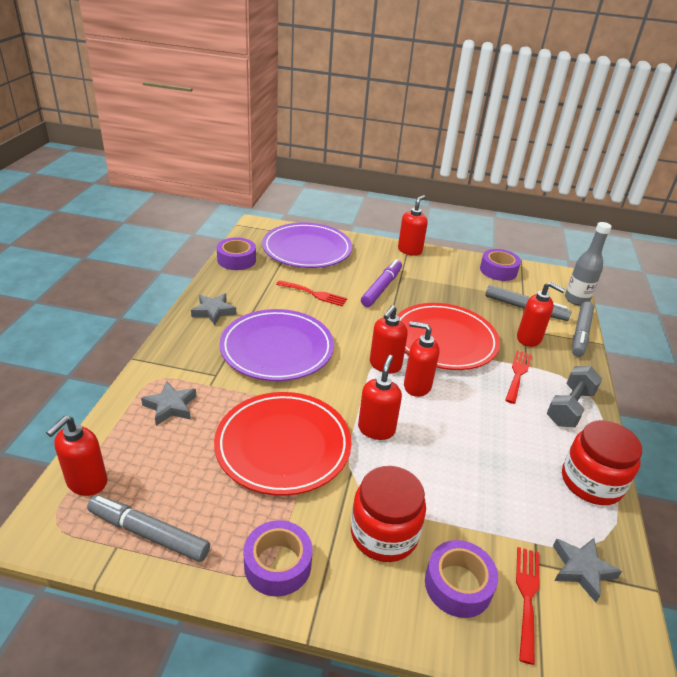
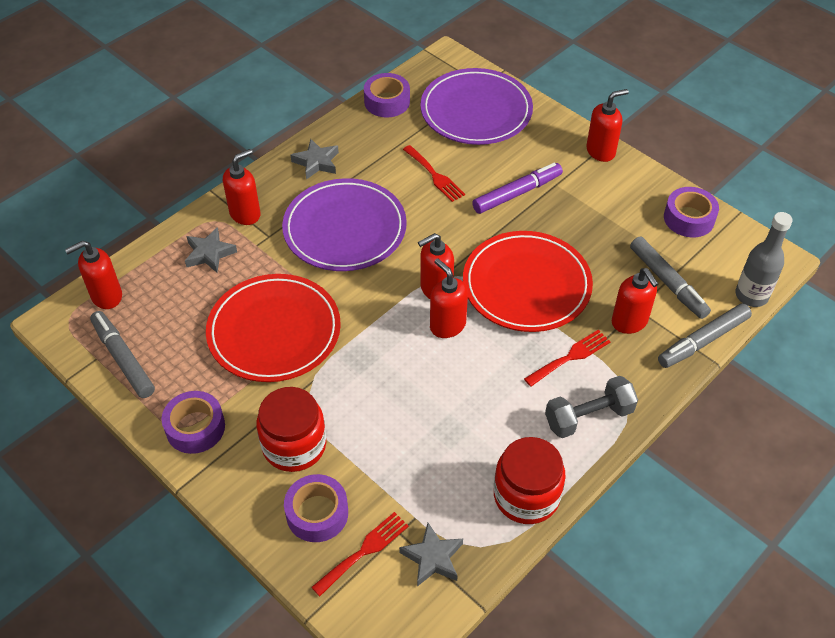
camera: 35 degrees right, 15 degrees up
(376, 429) = (368, 352): red soap dispenser -> red soap dispenser (245, 214)

